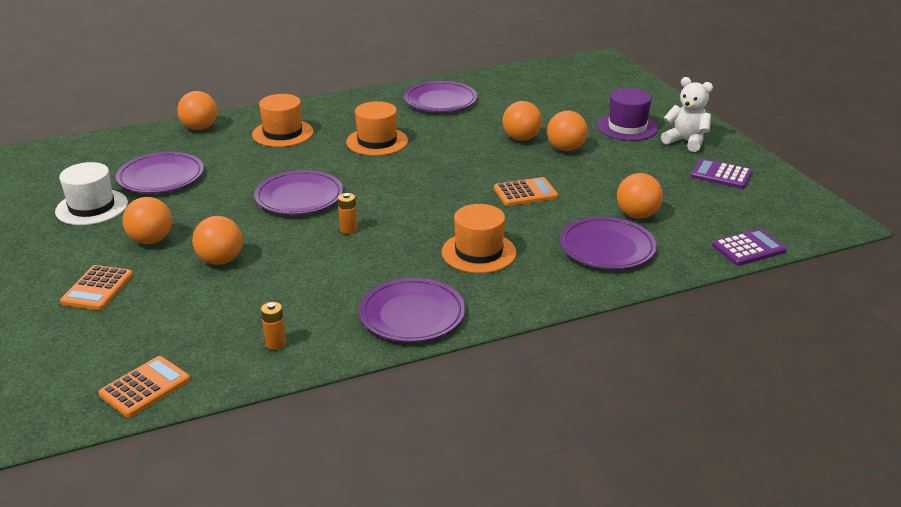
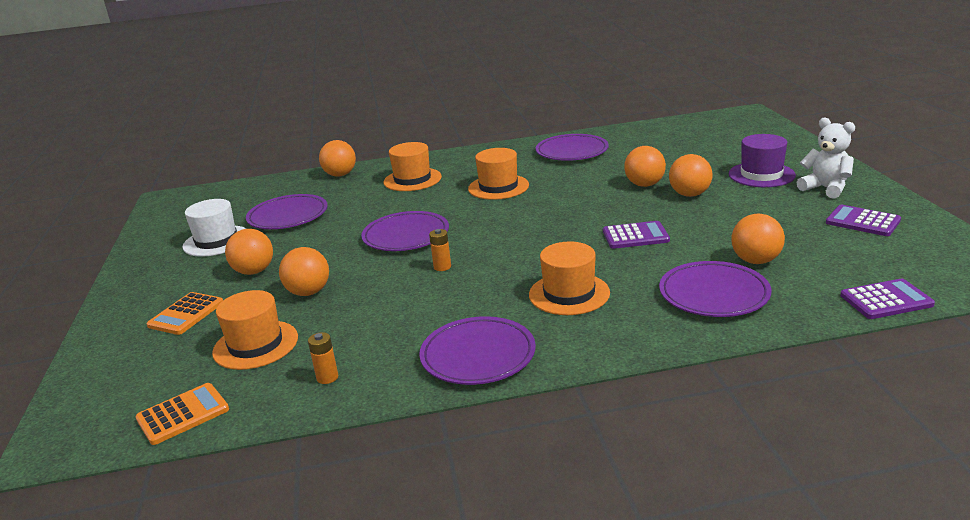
camera: 15 degrees right, 5 degrees down
(188, 316) = (255, 345): none -> orange hat
(525, 193) = (635, 236): orange calculator -> purple calculator

